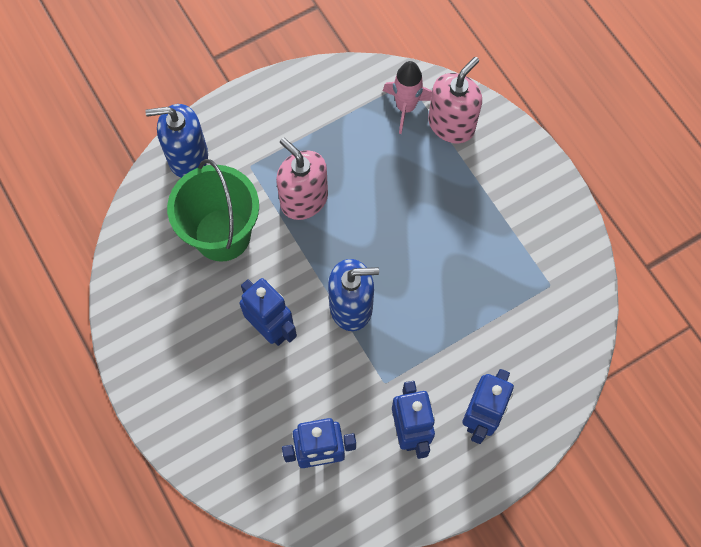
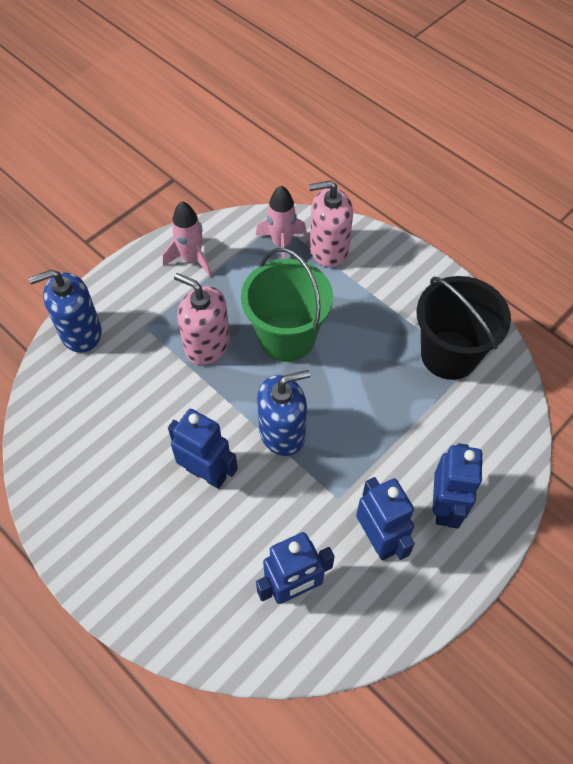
camera: 15 degrees left, 10 degrees down
(222, 235) = (133, 396): green bucket -> green bucket (286, 337)
(312, 103) = (191, 259): none -> pink rocket
(451, 124) = (329, 249): pink soap dispenser -> pink soap dispenser turned 120 degrees counterclockwise
(535, 268) = (449, 355): none -> black bucket

